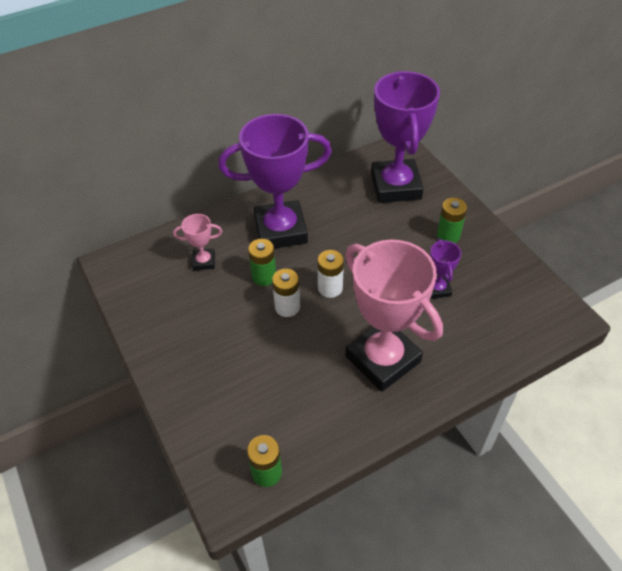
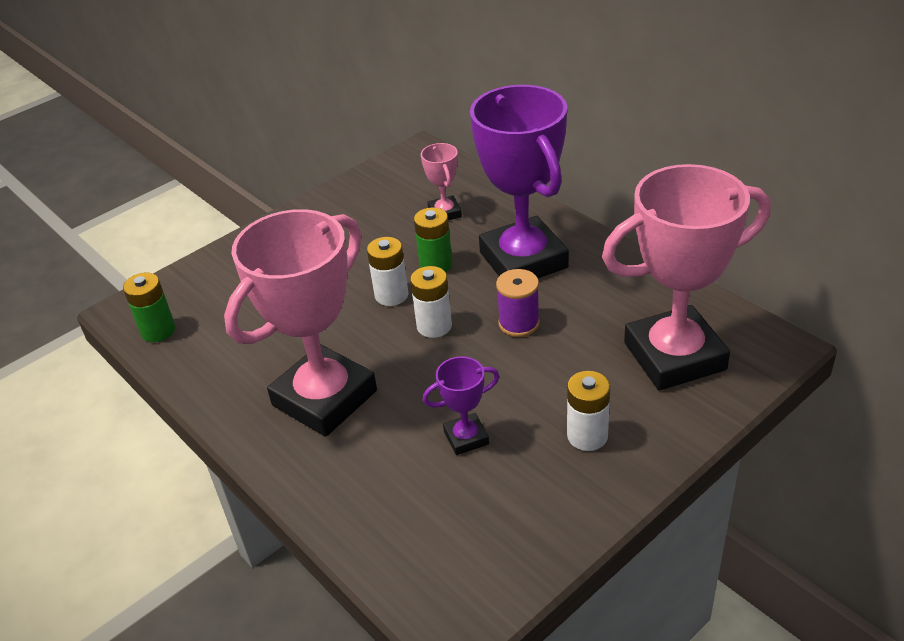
camera: 80 degrees right, 10 degrees down
(343, 245) = (519, 323): none -> purple spool
(396, 186) = (674, 356): purple trophy -> pink trophy
(448, 235) = (587, 436): green battery -> white battery

